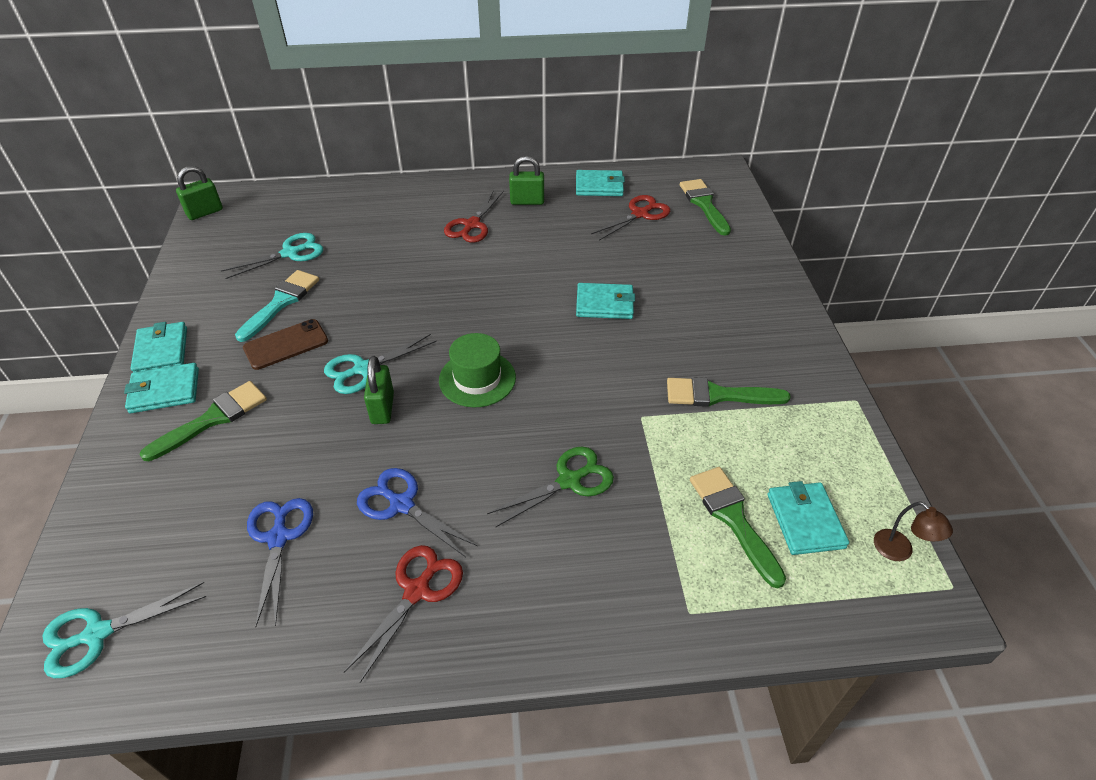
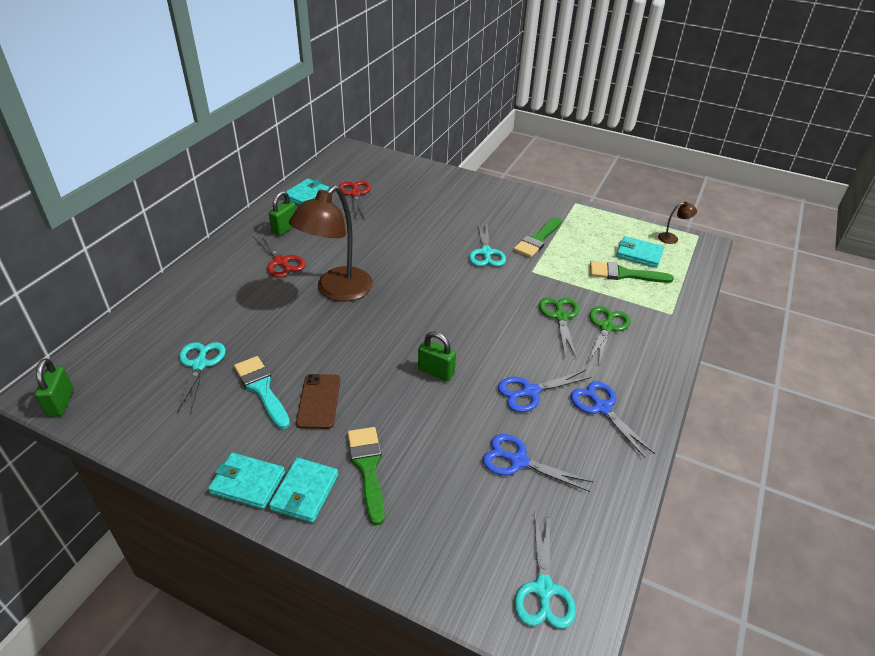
camera: 60 degrees left, 5 degrees down
(363, 369) = (387, 368): turquoise scissors -> turquoise scissors (486, 252)
(417, 591) = (602, 408): red scissors -> blue scissors
(458, 280) = (337, 291): none -> brown lamp
(477, 379) = (446, 319): green hat -> none
(588, 539) = (606, 327): none -> green scissors
(604, 304) = (426, 243): turquoise wallet -> none
(704, 204) = (374, 169): green brush -> none

